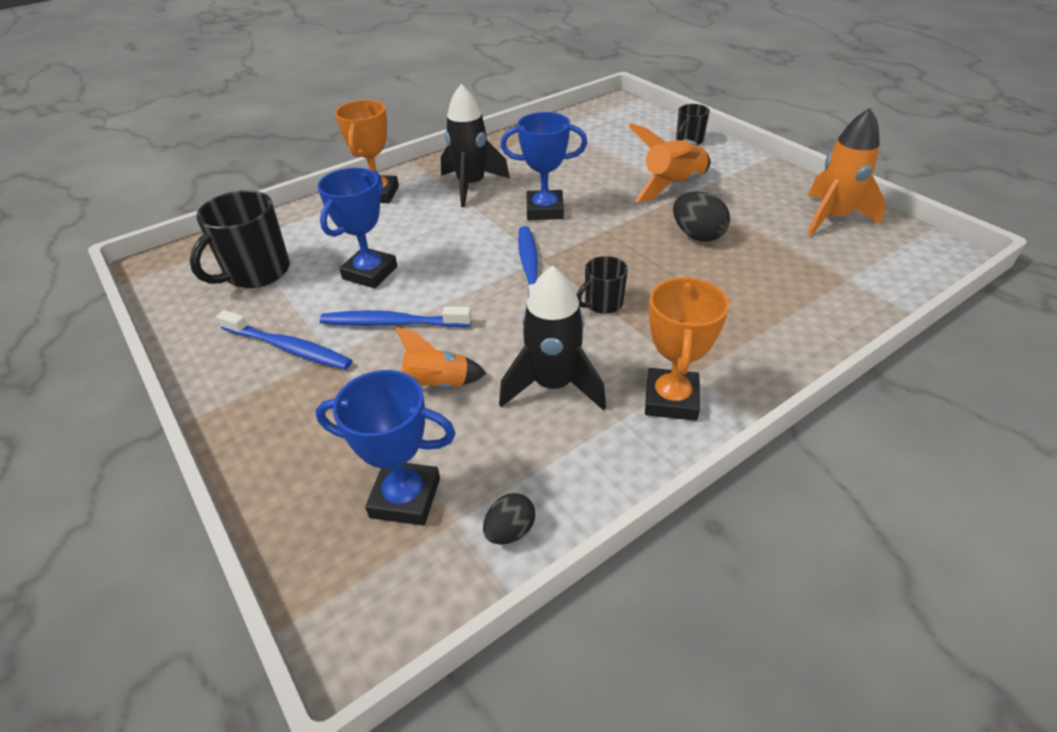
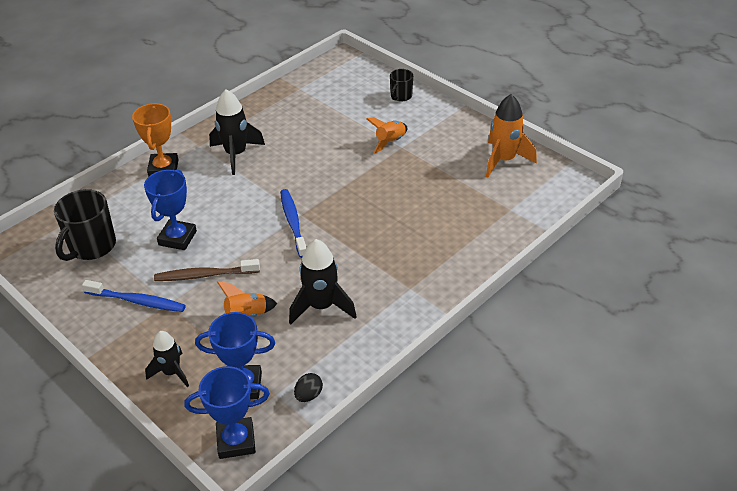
camera: 10 degrees left, 0 degrees up
(301, 460) = (172, 372): none -> black rocket
(392, 323) = (205, 275): blue toothbrush -> brown toothbrush
(545, 210) = (296, 172): blue trophy -> blue trophy (236, 441)
(602, 304) = (347, 245): black mug -> none
(671, 399) = (396, 307): orange trophy -> none
(672, 186) = (390, 142): orange rocket -> orange rocket, size x0.64
(697, 235) = (409, 184): black egg -> none

